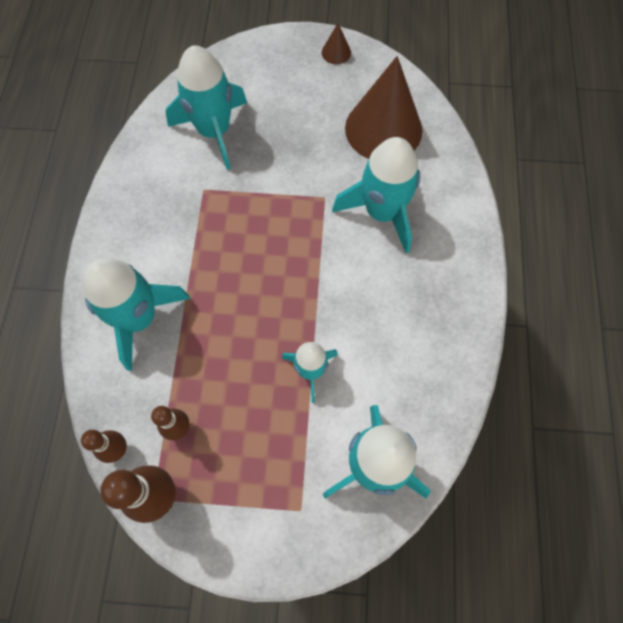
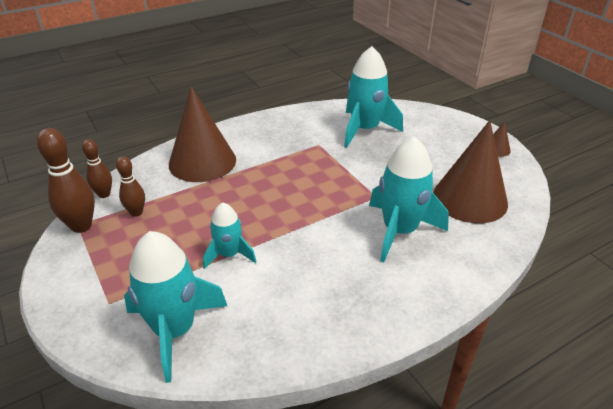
camera: 55 degrees right, 30 degrees down
(139, 318) = (202, 162): turquoise rocket -> brown cone

